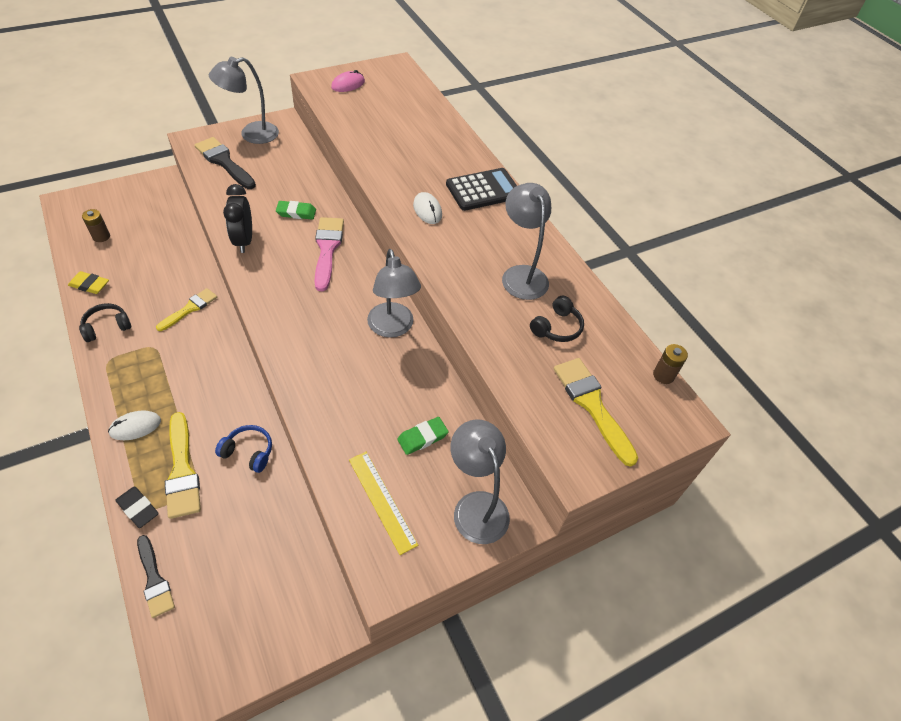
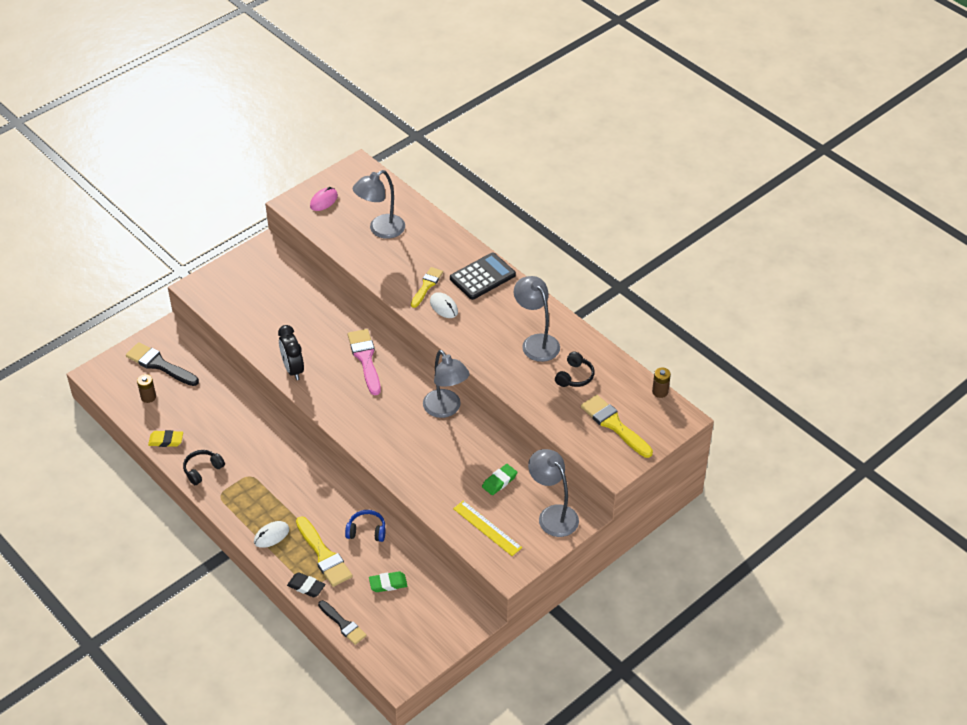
camera: 10 degrees left, 5 degrees down
(189, 309) = (261, 438): yellow brush -> yellow brush (426, 286)
(224, 162) = (236, 302): black brush -> black brush (160, 365)
(251, 134) = (245, 268): grey lamp -> grey lamp (381, 230)
(296, 213) = (323, 333): green eraser -> green eraser (388, 583)

